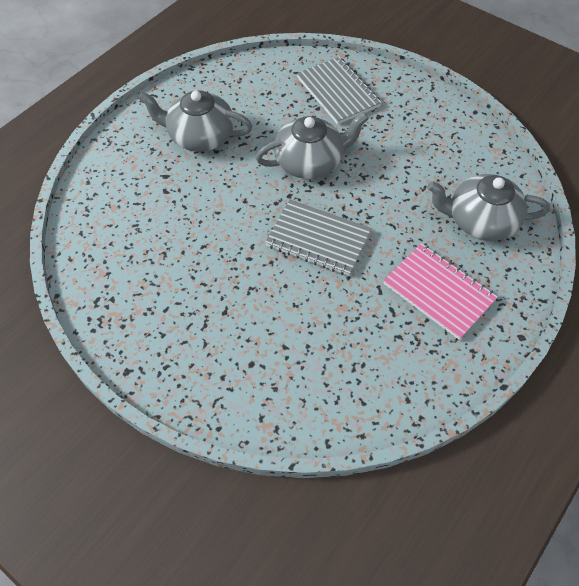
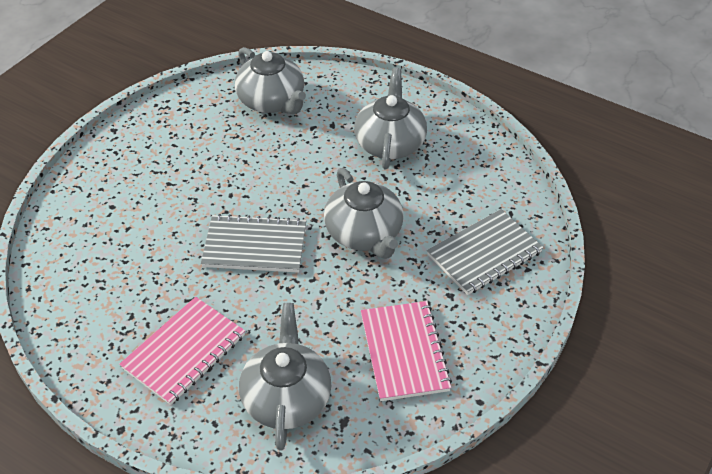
camera: 85 degrees right, 10 degrees down
(117, 222) = (272, 101): none -> grey teapot
(318, 239) = (255, 246): grey notebook -> grey notebook turned 75 degrees clockwise
(434, 147) = (404, 352): none -> pink notebook

